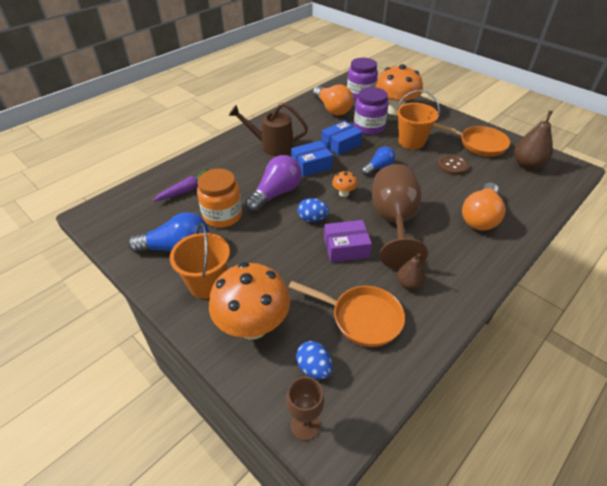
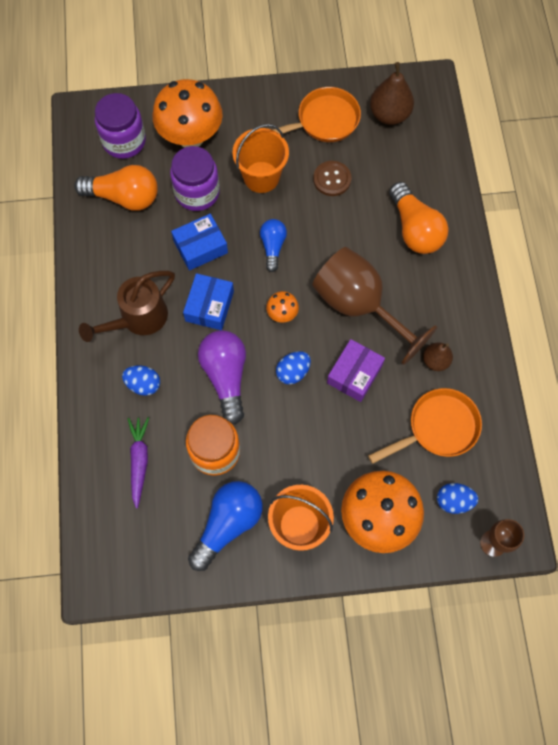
camera: 50 degrees left, 25 degrees up
(236, 167) = (143, 384): none -> blue egg
(341, 144) = (200, 247): blue box -> blue box turned 60 degrees clockwise

